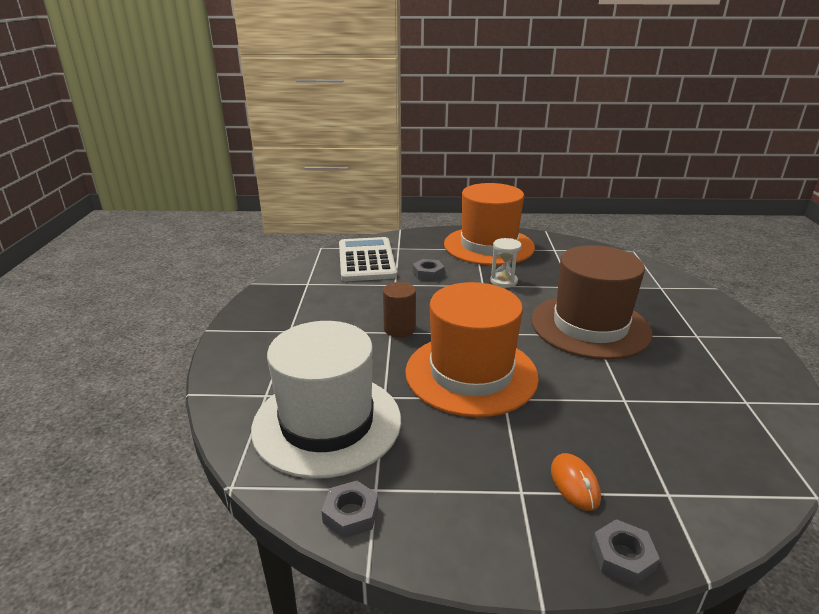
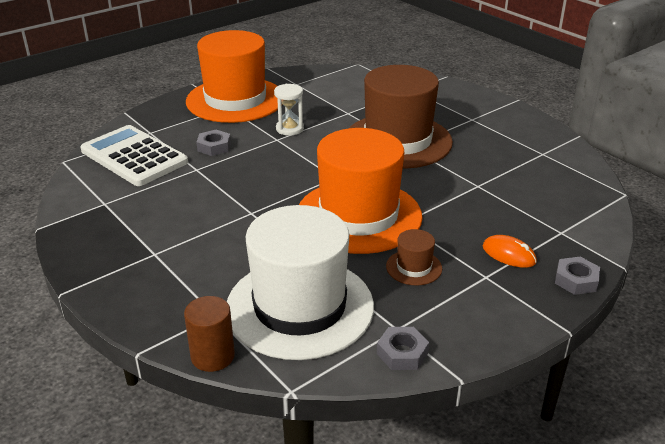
camera: 40 degrees left, 5 degrees up
(399, 329) = (255, 206): brown cylinder -> brown cylinder (212, 356)
(461, 443) = (414, 267): none -> brown hat

